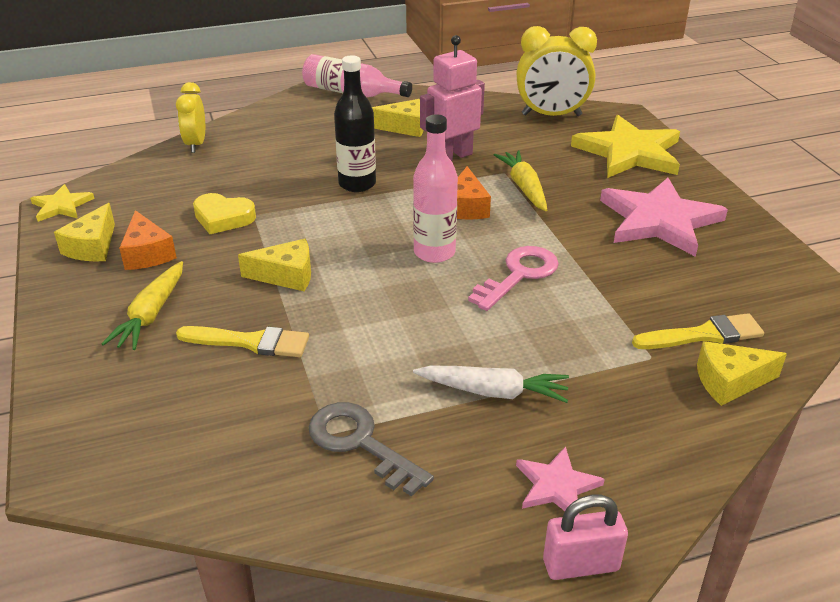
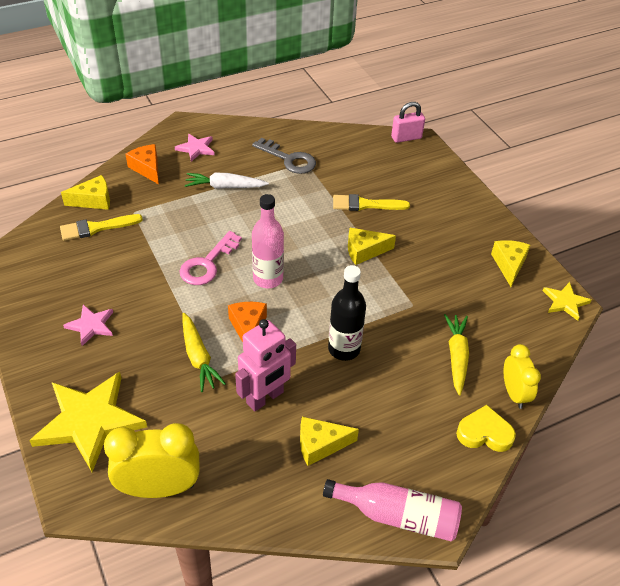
camera: 170 degrees right, 10 degrees up
(147, 253) = (467, 262): orange cheese -> orange cheese (147, 168)
(151, 314) = (433, 217): yellow carrot -> yellow carrot (456, 356)
(223, 218) = (434, 300): yellow heart -> yellow heart (484, 433)
(580, 565) = (189, 123): pink padlock -> pink padlock (406, 138)
(659, 221) = (91, 325): pink star -> pink star, size x0.50

